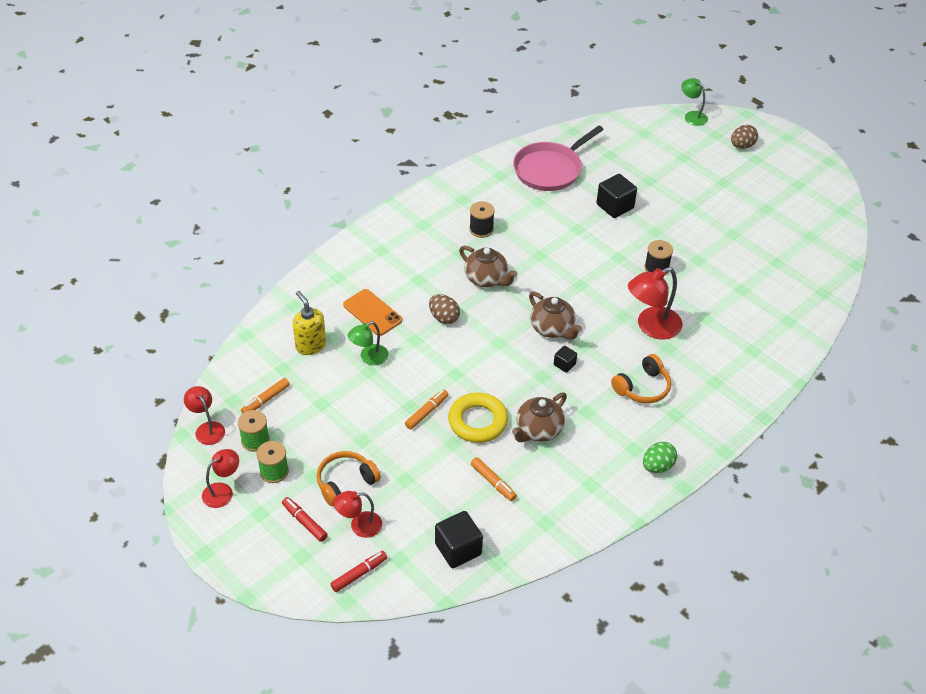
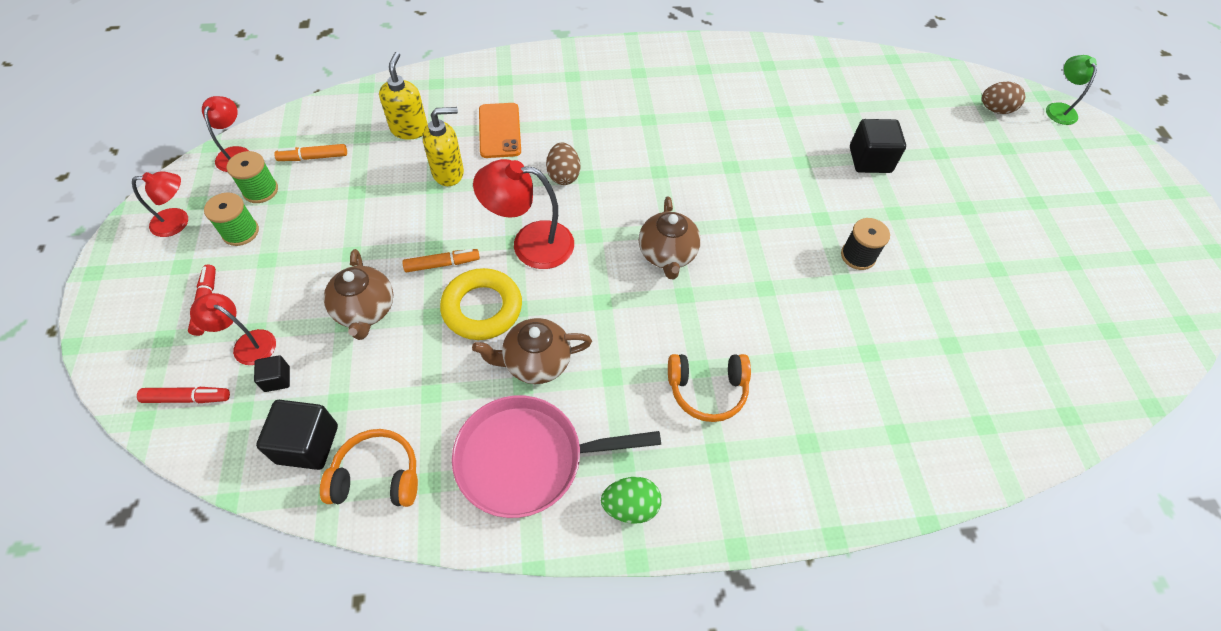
camera: 35 degrees right, 10 degrees up
(345, 482) = (287, 287): orange headphones -> orange headphones (377, 476)
(369, 357) = (448, 173): green lamp -> yellow soap dispenser
(481, 229) = (694, 107): black spool -> none
(486, 279) = (648, 160): brown teapot -> brown teapot (365, 310)
(493, 482) = (425, 390): orange marker -> none
(550, 169) = (829, 85): pink pan -> pink pan (526, 459)
(564, 364) = (641, 303): black cube -> black cube (277, 379)
(651, 327) = (787, 322): red lamp -> red lamp (530, 243)
(742, 146) = (1099, 172): brown egg -> brown egg (995, 109)

